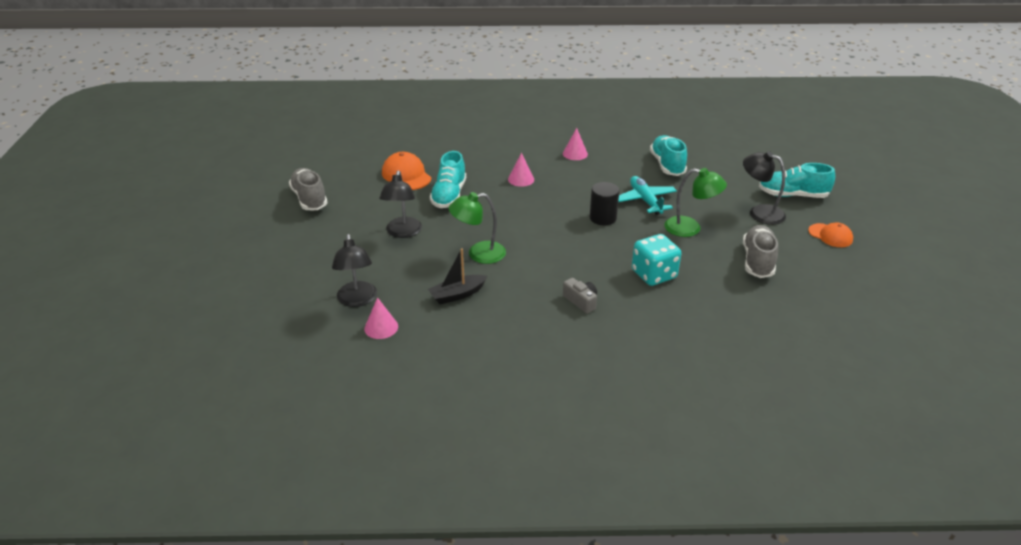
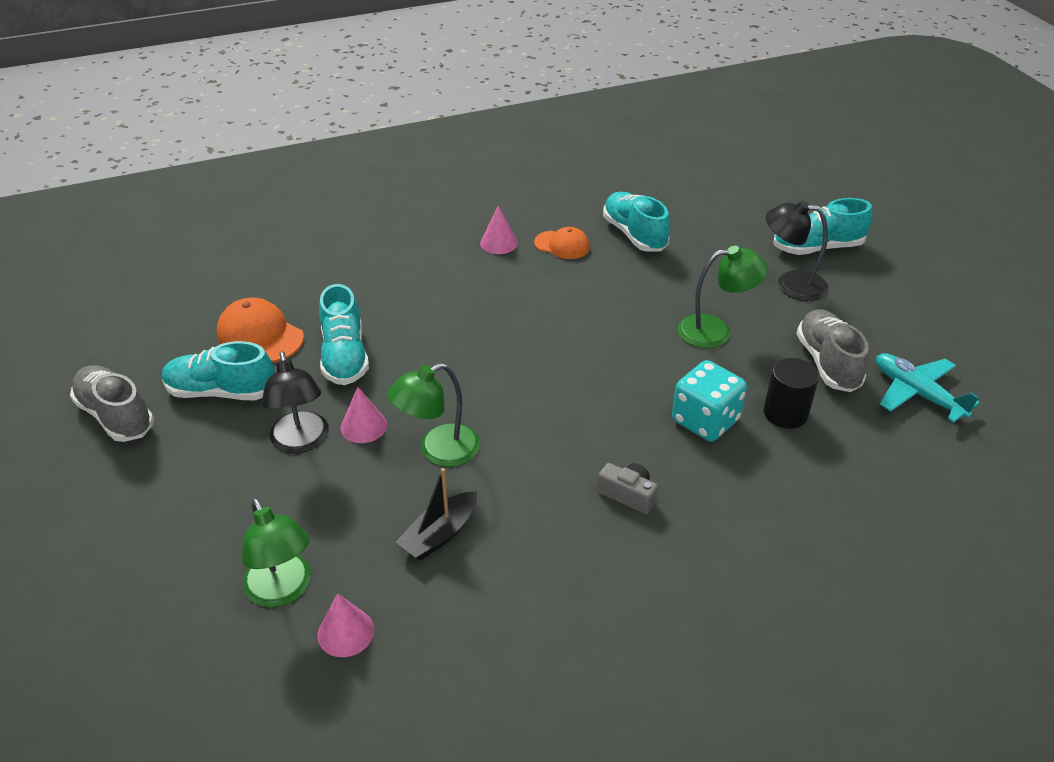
camera: 20 degrees left, 5 degrees up
(357, 300) = (283, 590): black lamp -> green lamp
(371, 199) = (221, 392): none -> turquoise shoe
(521, 179) = (441, 303): pink cone -> pink cone (363, 426)
(603, 218) = (589, 342): black cylinder -> black cylinder (785, 413)
(645, 200) = (633, 300): turquoise plane -> turquoise plane (917, 393)
(830, 235) = (894, 300): orange cap -> orange cap (562, 245)

